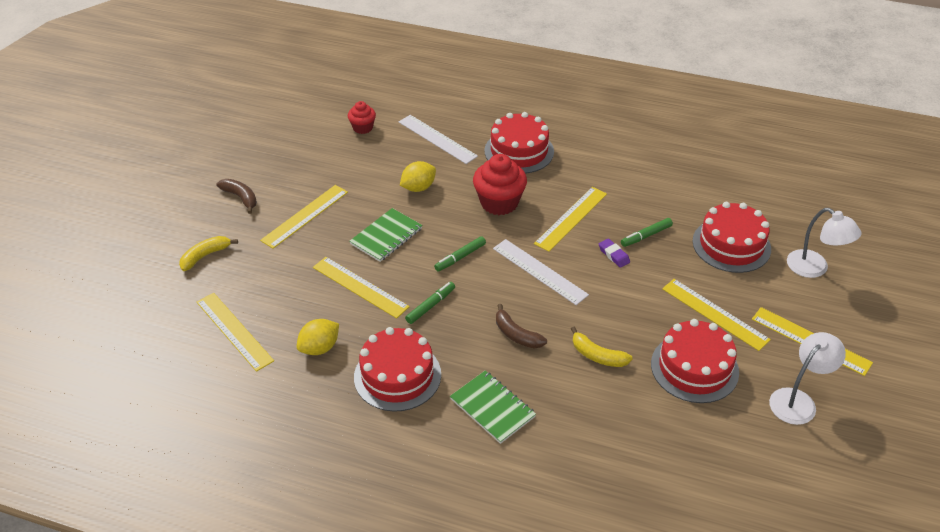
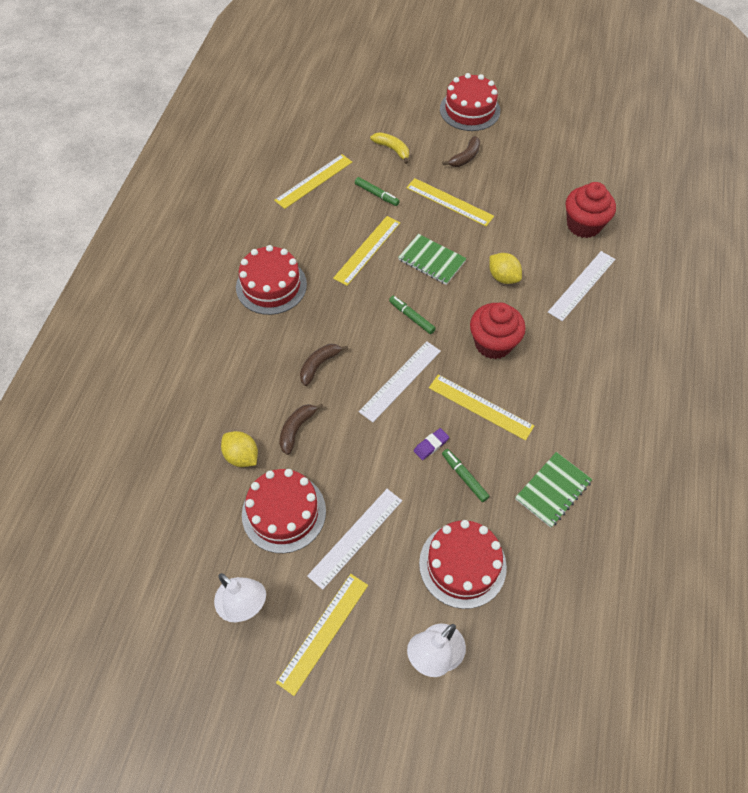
camera: 85 degrees right, 15 degrees up
(320, 348) = (298, 234): yellow lemon -> yellow lemon (242, 456)
(363, 128) = (583, 225): red cupcake -> red cupcake, size x1.74
(430, 306) = (349, 300): green marker -> green marker (377, 194)
(492, 408) = (238, 352): green notebook -> green notebook (553, 490)
(519, 151) = (579, 357): red cake -> red cake (469, 110)
(597, 355) = (296, 429): yellow banana -> brown banana
(714, 314) = (355, 537): yellow ruler -> white ruler

